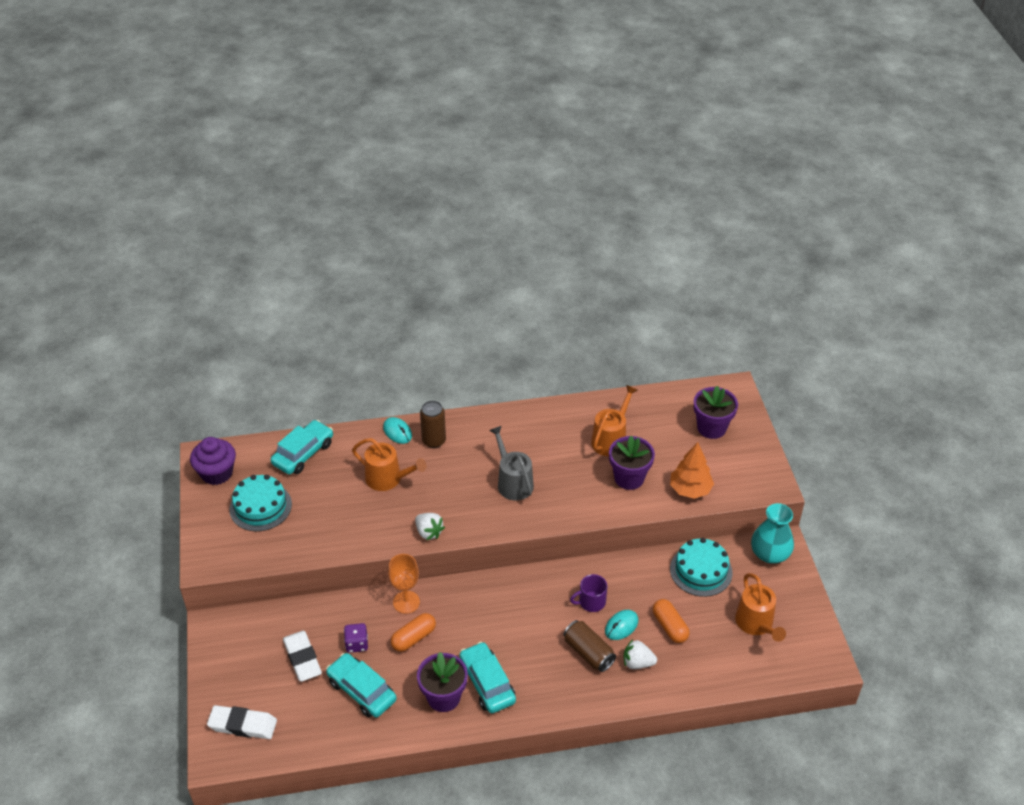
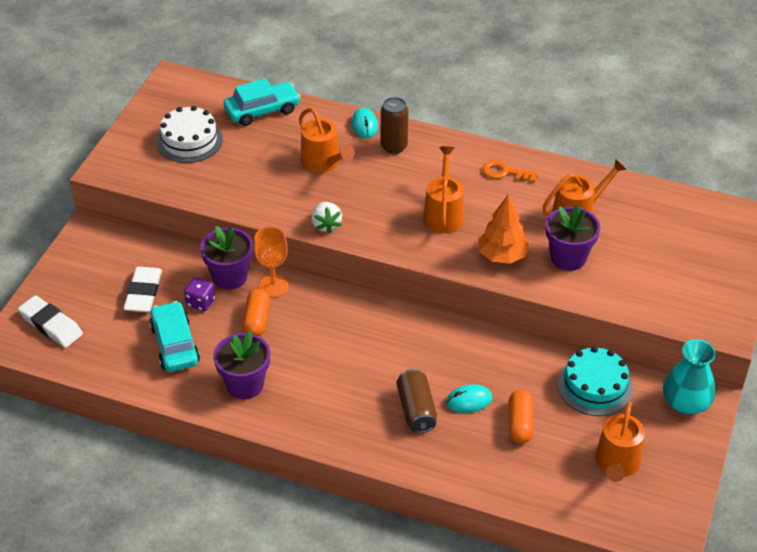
camera: 30 degrees right, 0 degrees up
(217, 473) = (173, 97): purple cupcake -> none
(260, 506) = (189, 140): turquoise cake -> white cake
(413, 638) = (256, 320): orange capsule -> orange capsule turned 75 degrees counterclockwise
(487, 683) = (295, 391): turquoise car -> none
(513, 482) = (443, 214): grey watering can -> orange watering can
(534, 427) = (504, 172): none -> orange key
(591, 602) = (454, 365): purple mug -> none
(637, 663) = (459, 442): white strawberry -> none
(690, 489) = (627, 295): orange tree -> orange tree (502, 256)
(711, 428) = (698, 246): purple flower pot -> purple flower pot (230, 277)

